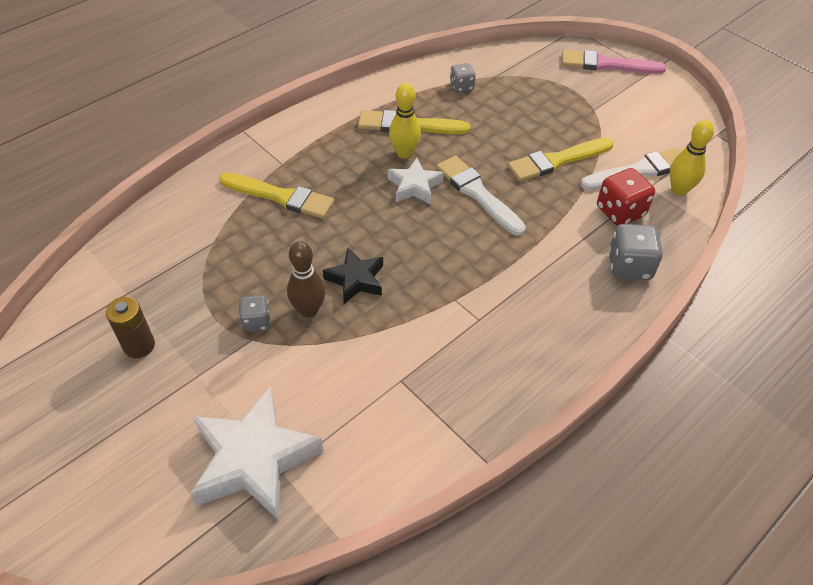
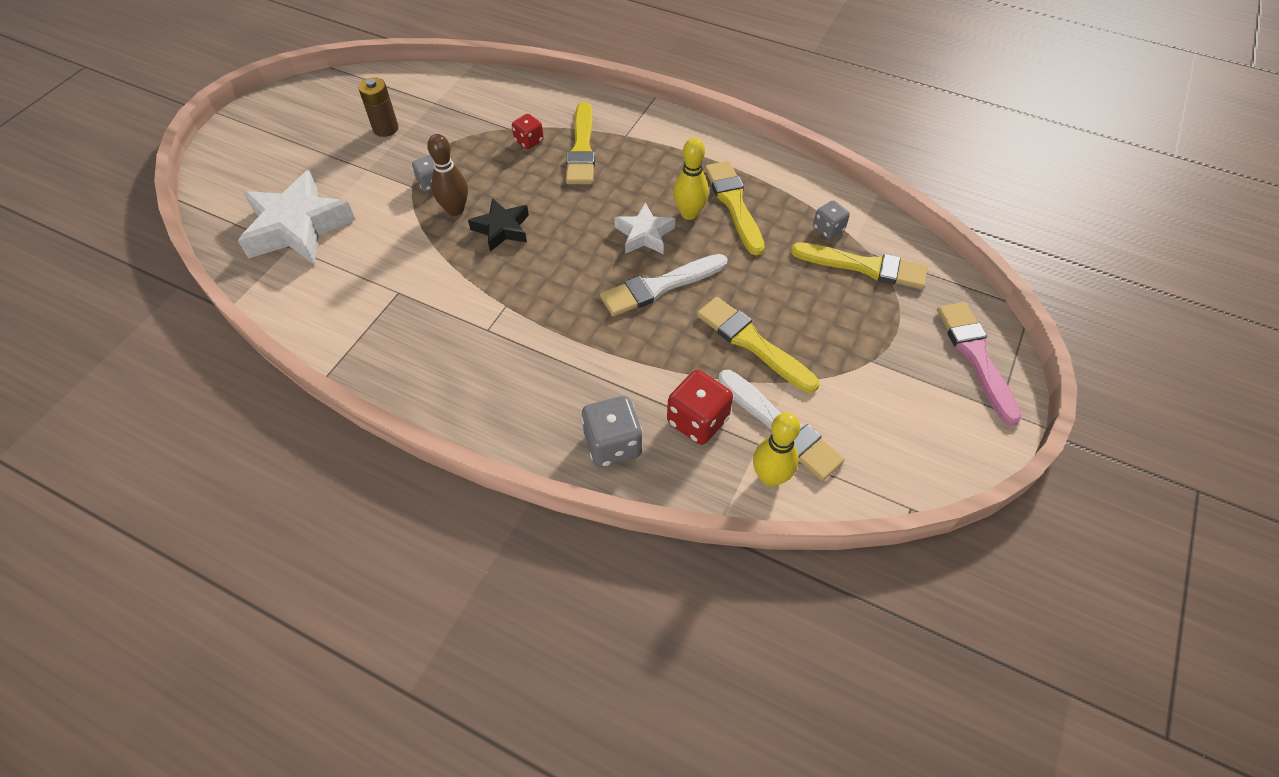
camera: 70 degrees right, 5 degrees up
(244, 231) = (529, 141): none -> red dice
(478, 194) = (660, 286): white brush -> white brush turned 150 degrees counterclockwise
(507, 83) = (864, 266): none -> yellow brush

